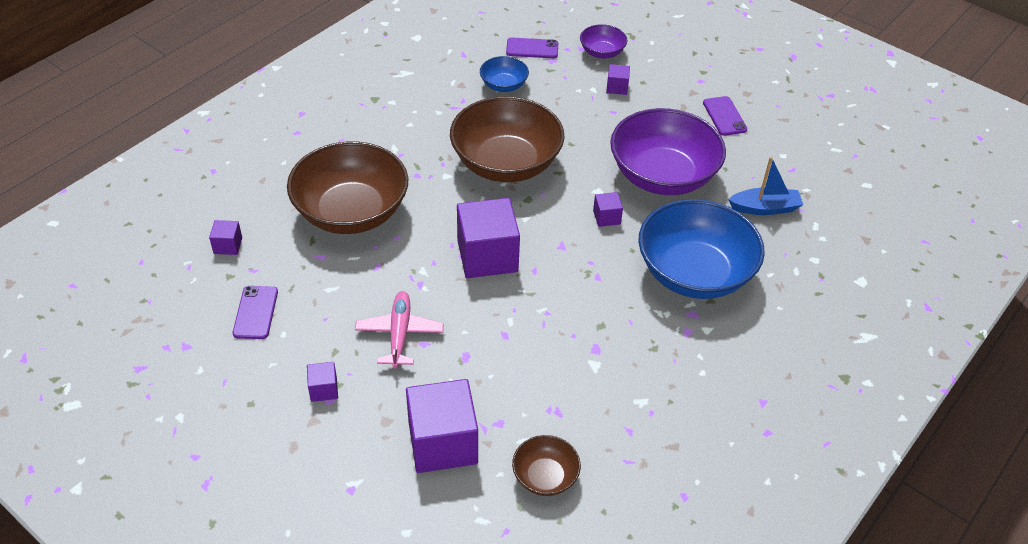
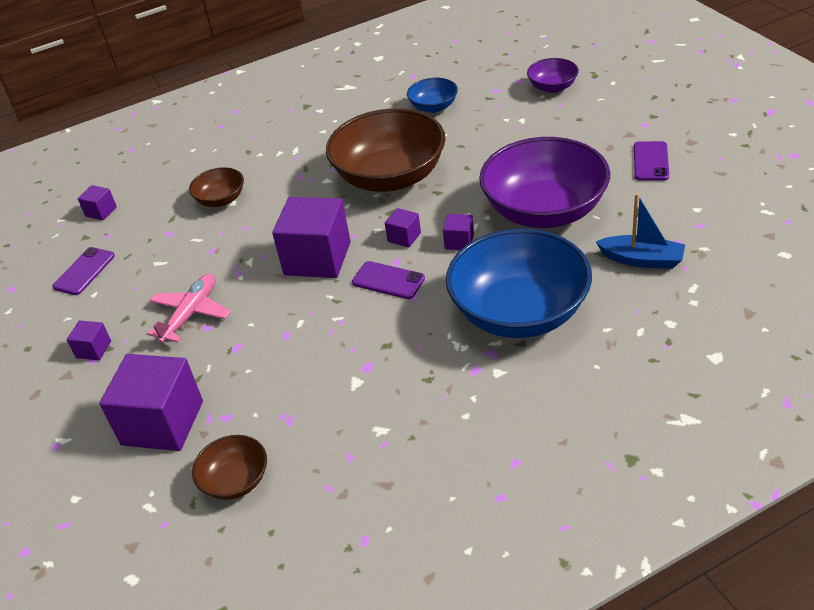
camera: 30 degrees right, 5 degrees down
(351, 212) = (221, 199): brown bowl -> brown bowl, size x0.47
(532, 48) = (483, 77): purple phone -> purple phone (388, 280)
(617, 87) = (548, 121): purple cube -> purple cube (404, 237)

